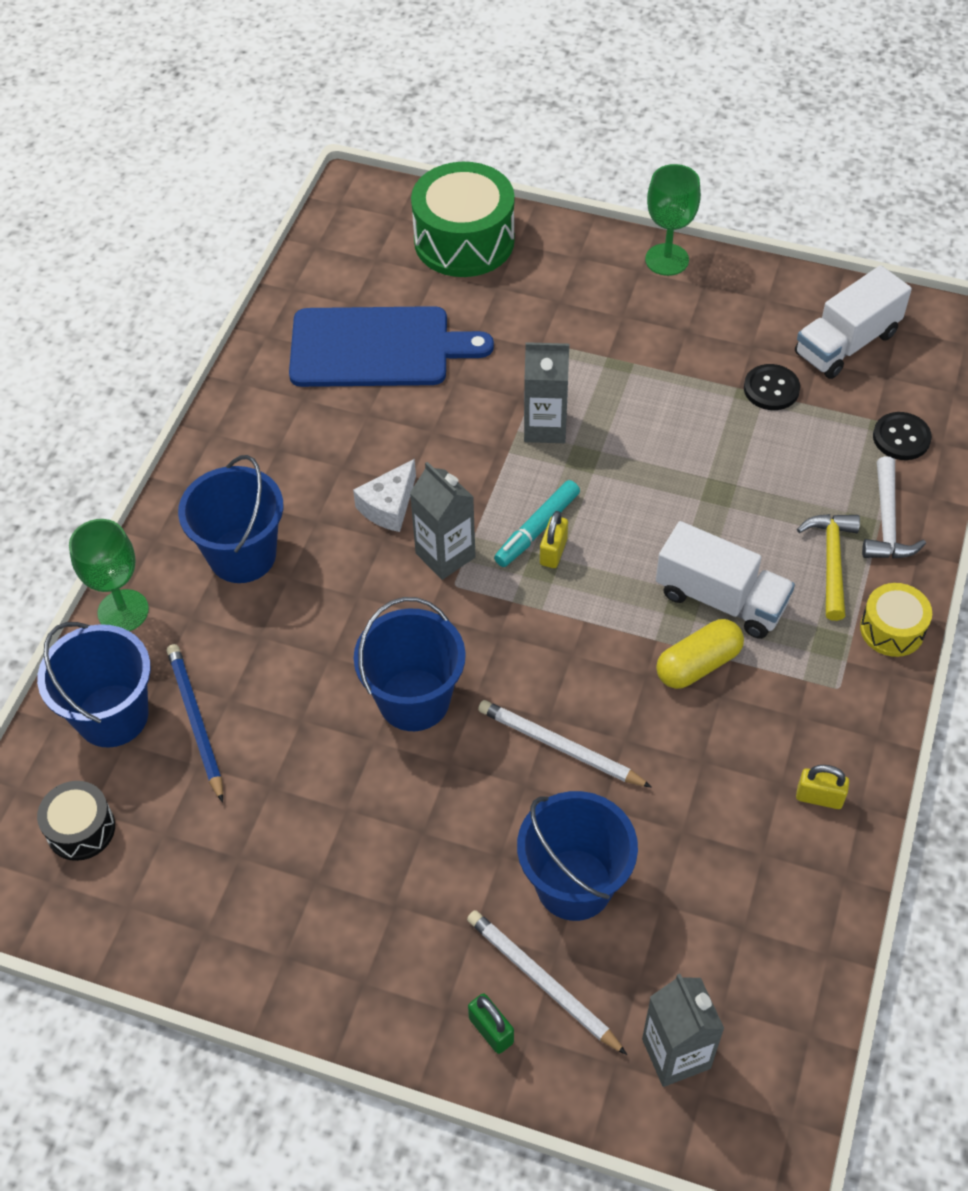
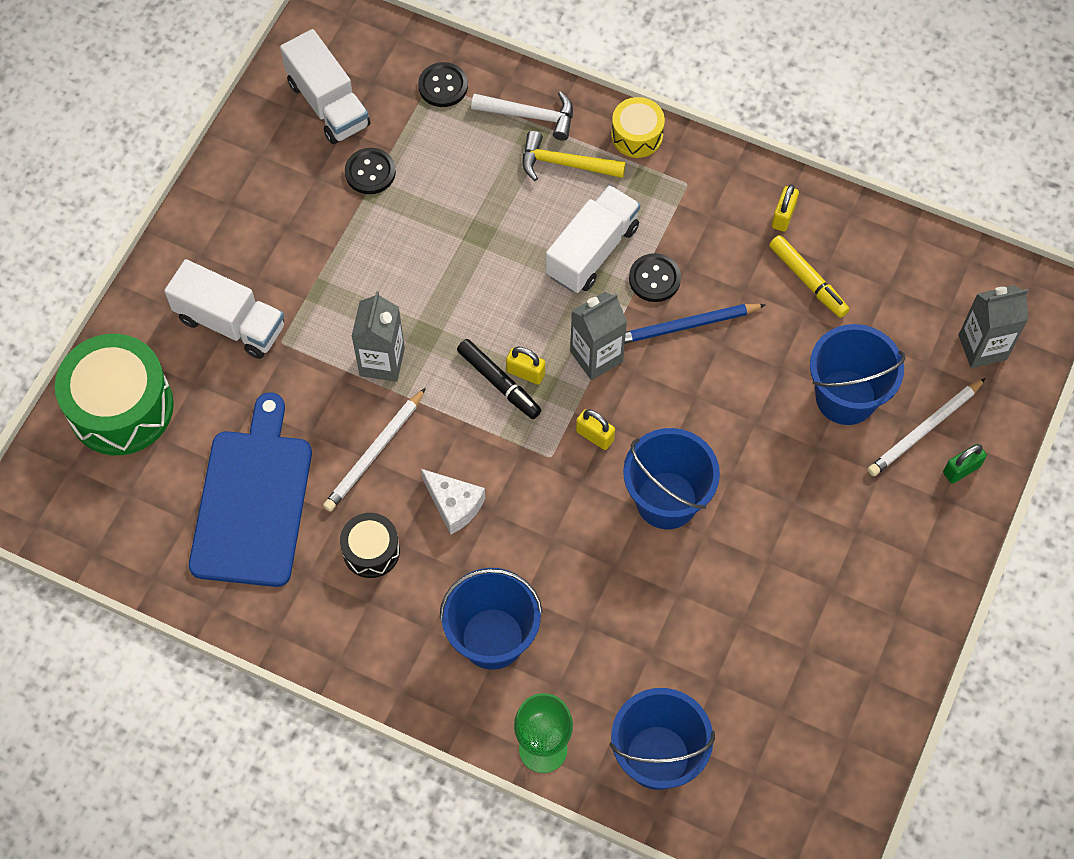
camera: 85 degrees left, 10 degrees up
(81, 829) = (770, 782): black drum -> black drum (371, 551)
(195, 722) = (671, 683): blue pencil -> blue pencil (686, 326)
(445, 555) = (517, 461): grey carton -> grey carton (596, 356)
(485, 623) = (594, 436): none -> yellow padlock
(537, 529) = (499, 382): turquoise marker -> black marker
(560, 747) = (723, 392): white pencil -> white pencil (375, 452)
(568, 304) = (230, 322): none -> white truck
(667, 260) = (190, 229): green goblet -> none
(698, 664) = (654, 279): yellow capsule -> black button
(732, 831) = (808, 280): none -> yellow marker

